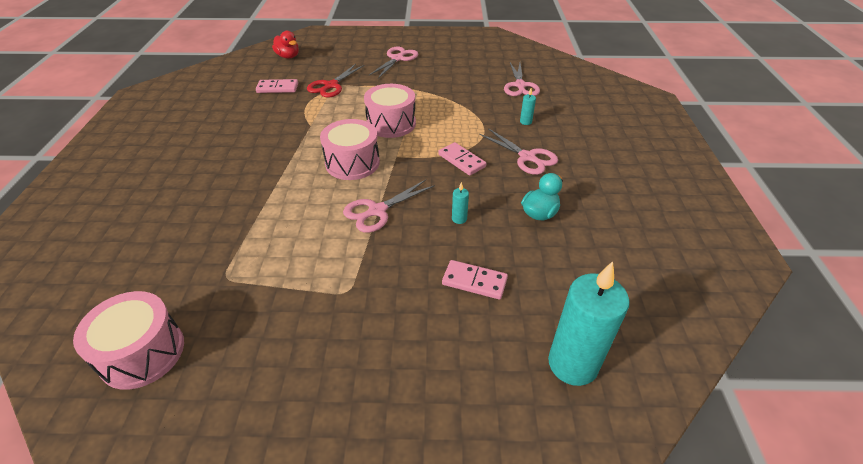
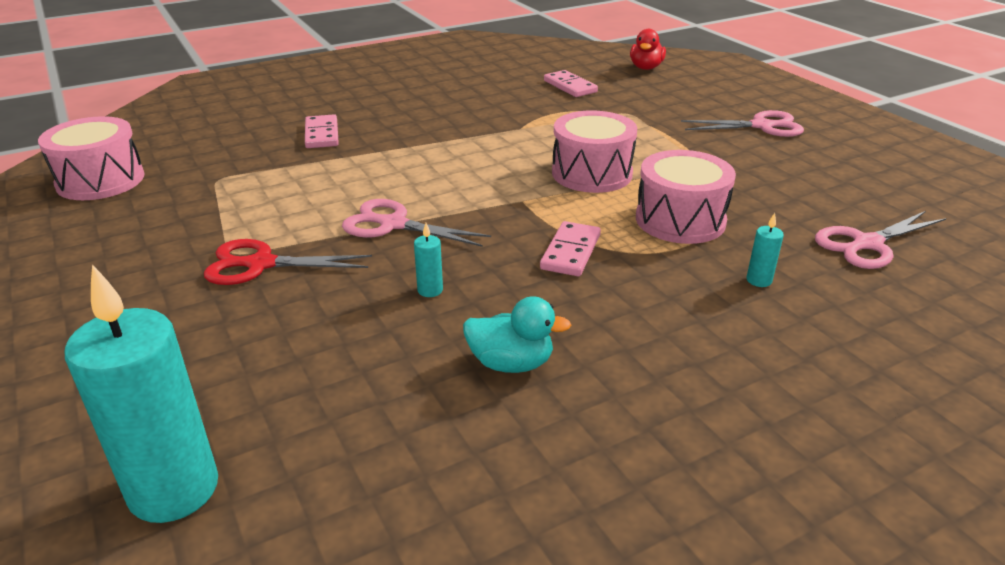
camera: 60 degrees right, 10 degrees down
(331, 85) = (622, 110): red scissors -> red scissors (261, 264)
(352, 163) = (474, 177): pink drum -> pink drum (680, 220)
(474, 281) = (304, 342): pink domino -> pink domino (322, 134)
(527, 157) = (653, 310): pink scissors -> none

